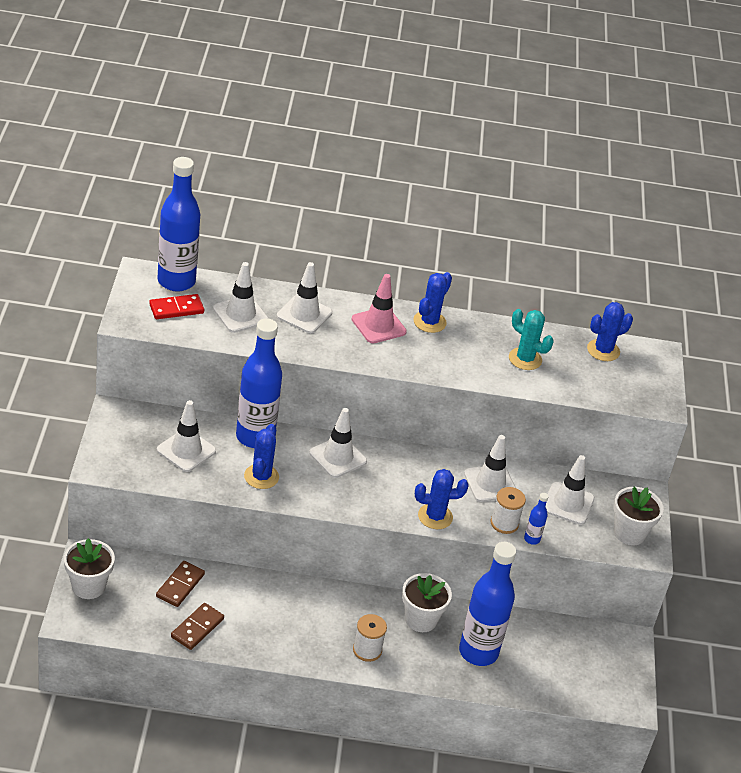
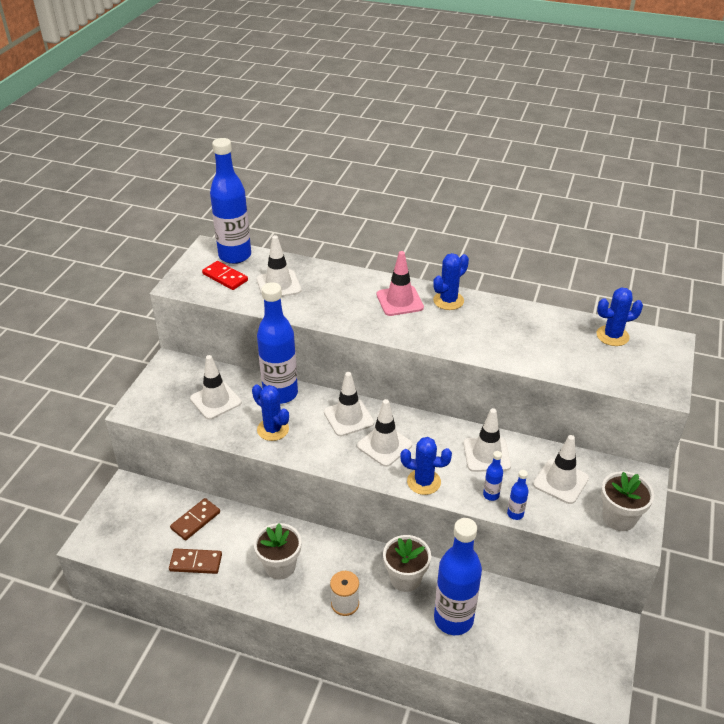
camera: 20 degrees right, 0 degrees up
(88, 586) = (117, 513): white flower pot -> white flower pot (280, 566)
(176, 309) = (225, 277): red domino -> red domino turned 45 degrees clockwise
(197, 628) = (196, 563): brown domino -> brown domino turned 45 degrees clockwise
(261, 477) = (273, 429): blue cactus -> blue cactus turned 75 degrees counterclockwise
(304, 314) = (335, 288): white traffic cone -> white traffic cone (384, 445)
(504, 523) = (491, 495): white spool -> blue bottle
(525, 359) = (531, 339): turquoise cactus -> none

